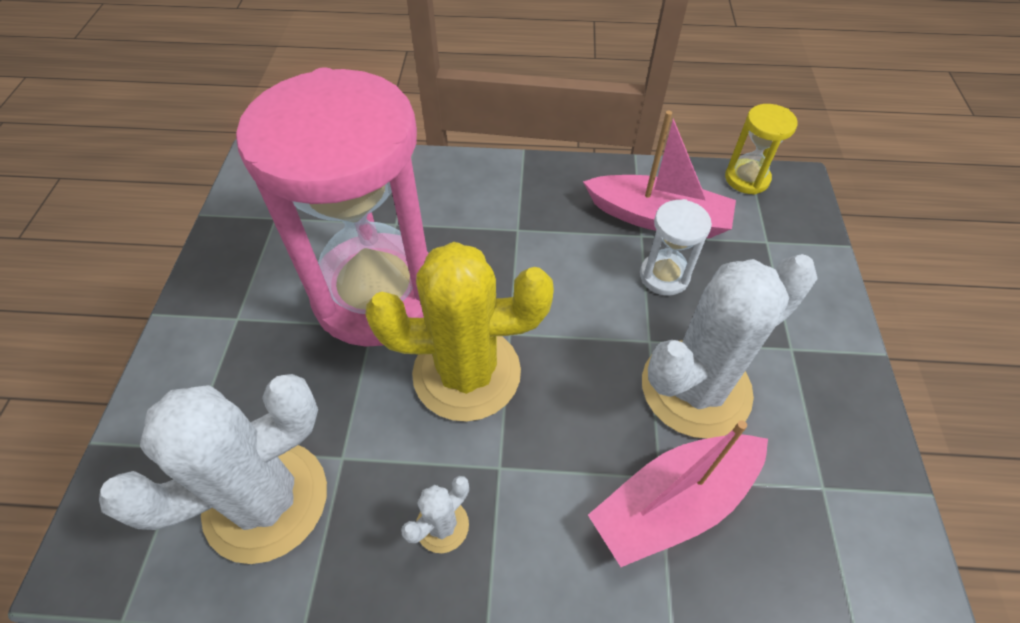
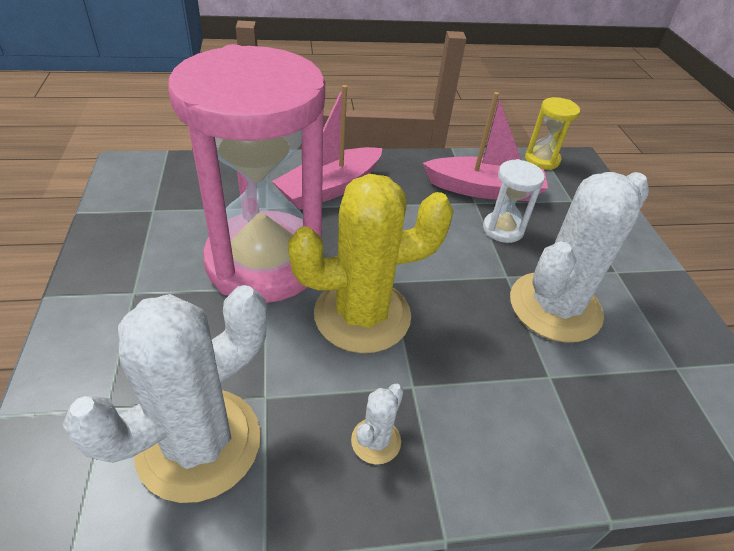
camera: 15 degrees left, 10 degrees down
(673, 503) = (567, 395): pink boat -> pink boat (329, 188)

